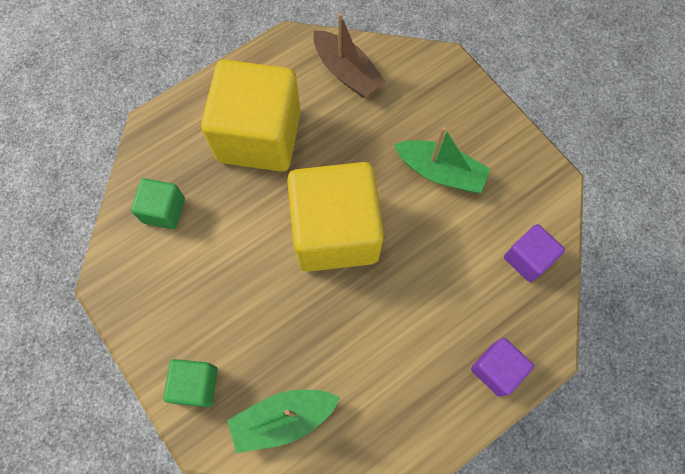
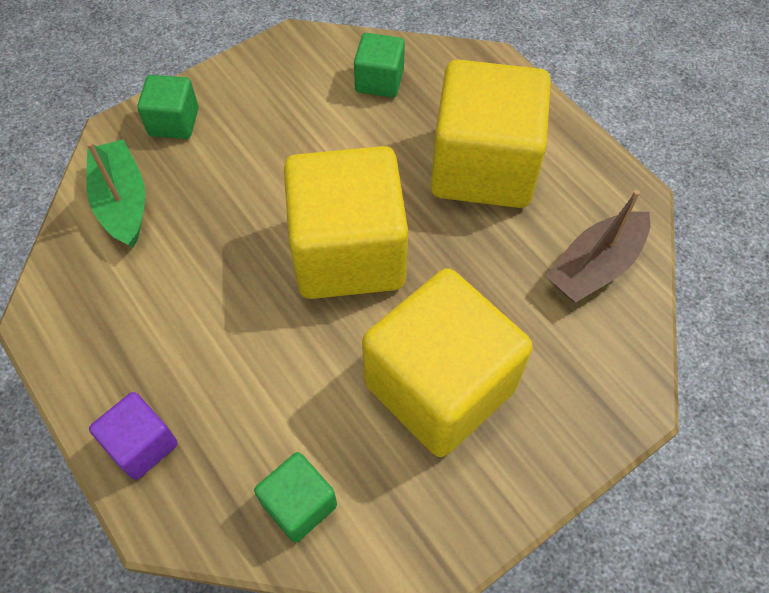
camera: 90 degrees right, 10 degrees down
(440, 172) = (439, 386): green boat -> yellow cube
(527, 258) = (299, 504): purple cube -> green cube

